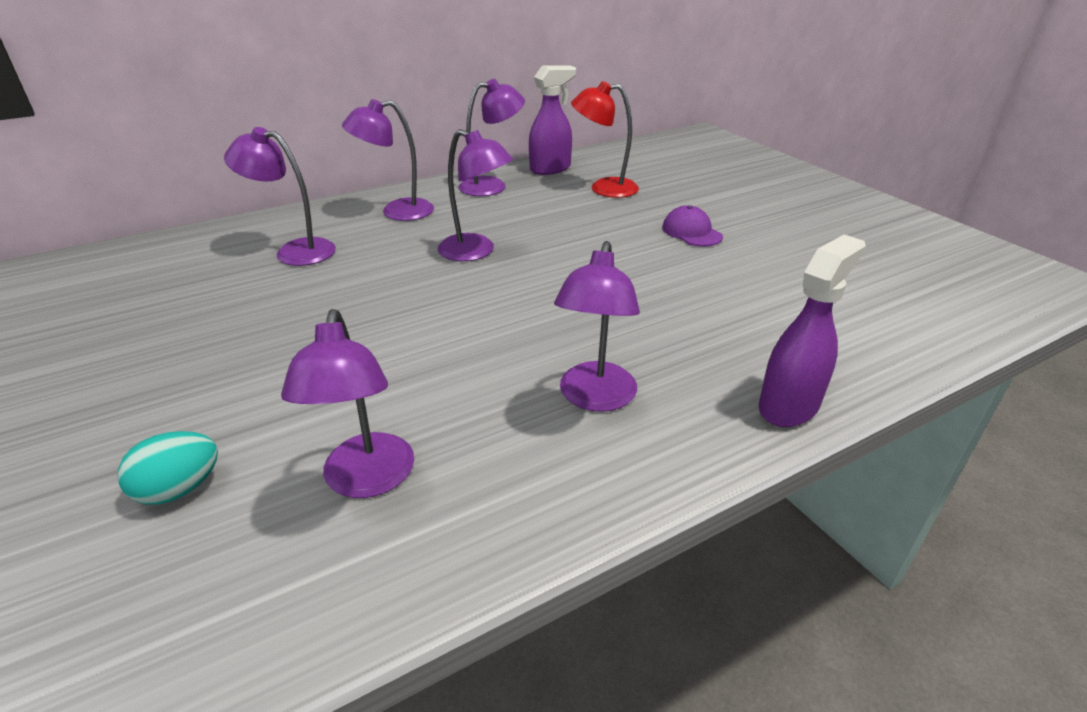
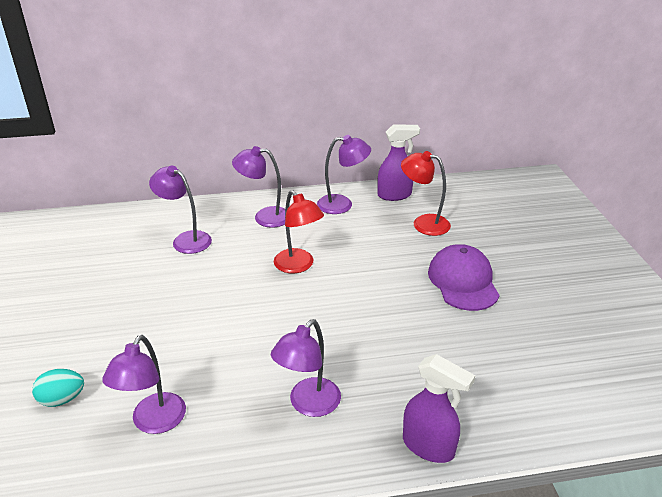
camera: 20 degrees right, 0 degrees up
(476, 252) = (298, 266): purple lamp -> red lamp
(691, 232) = (463, 281): purple cap -> purple cap, size x1.71
(789, 406) = (429, 446): purple spray bottle -> purple spray bottle turned 60 degrees clockwise

